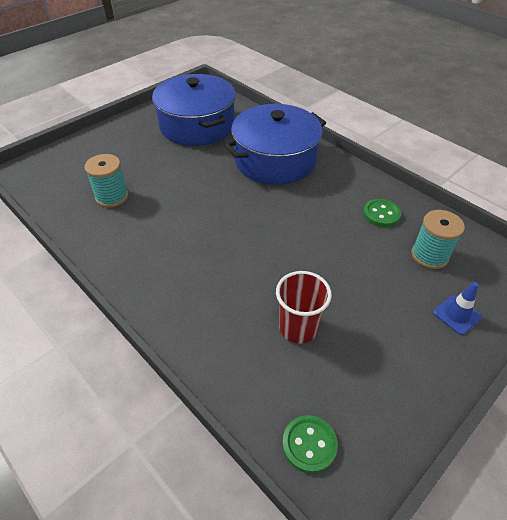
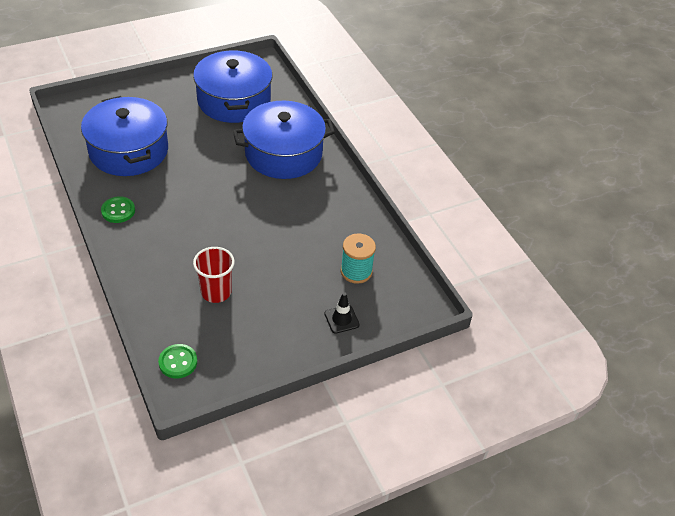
camera: 15 degrees right, 0 degrees up
(112, 197) = (128, 150): turquoise spool -> blue pot
(381, 214) = (342, 227): green button -> green button (118, 211)
(457, 315) = (341, 319): blue traffic cone -> black traffic cone

